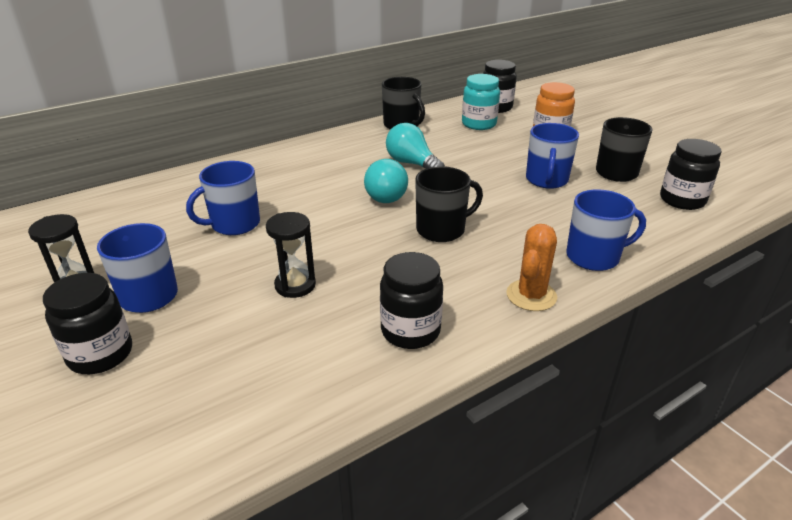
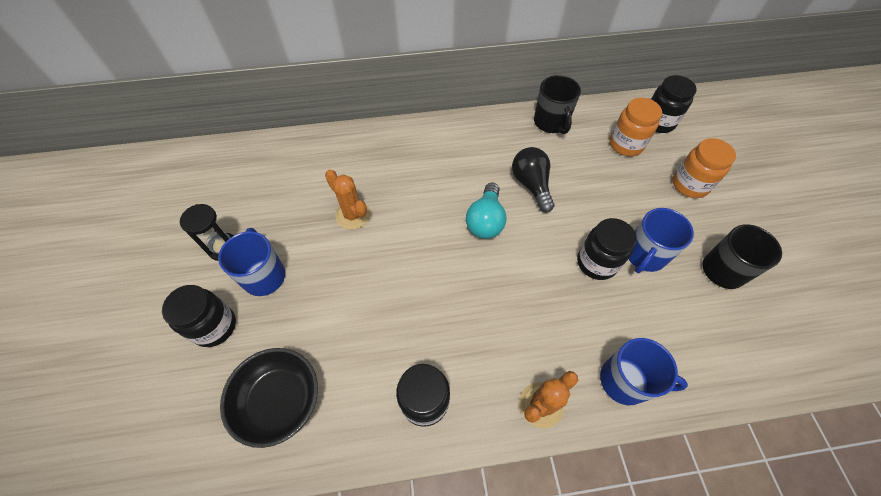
camera: 25 degrees right, 25 degrees up
(231, 388) = (279, 400): none -> black bowl
(234, 224) = (353, 215): blue mug -> orange cactus
(295, 285) = (366, 309): black hourglass -> none
(412, 164) = (531, 185): turquoise light bulb -> black light bulb
(442, 230) = (511, 288): black mug -> none
(479, 124) = (626, 144): turquoise jar -> orange jar
(682, 200) = (766, 338): black jar -> black jar (596, 263)

